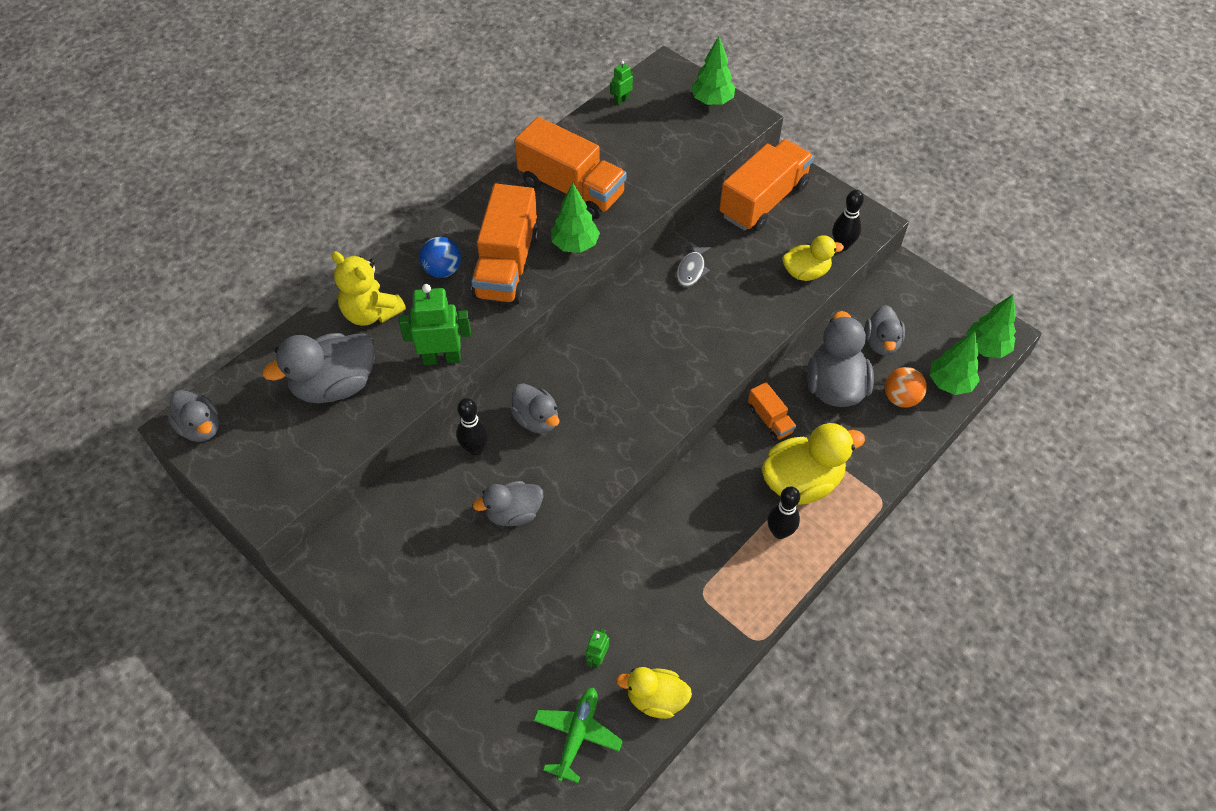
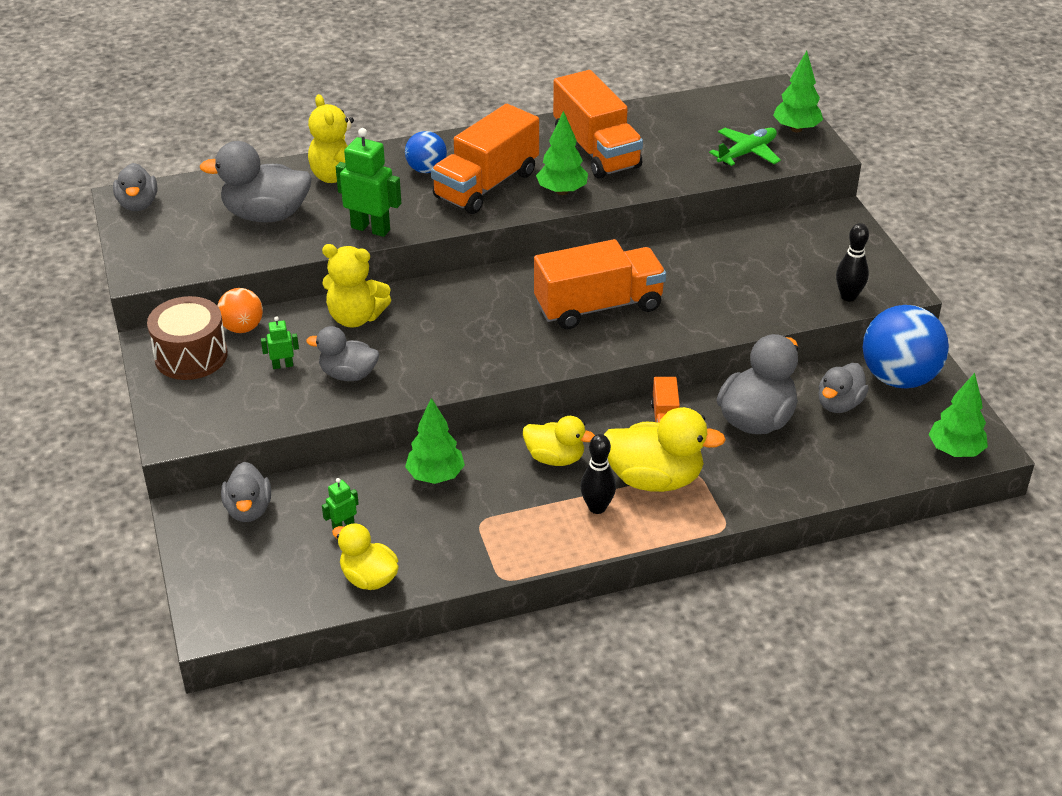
camera: 30 degrees right, 15 degrees down
(359, 562) = (191, 356): none -> brown drum
(475, 448) = (355, 317): black bowling pin -> yellow teddy bear
(536, 420) = (427, 318): grey duck -> grey duck (248, 509)
(577, 735) = (277, 571): green plane -> green plane (747, 153)
(621, 100) = (705, 101): green robot -> green robot (282, 365)
(691, 270) = (673, 262): grey fish -> none
(763, 201) = (796, 235): orange truck -> orange truck (598, 306)
(806, 272) = (789, 304): yellow duck -> yellow duck (555, 458)
(901, 398) = (820, 455): orange ball -> orange ball (242, 328)
(904, 298) = (898, 378): none -> blue ball
(950, 383) = (886, 464): green tree -> green tree (435, 476)

